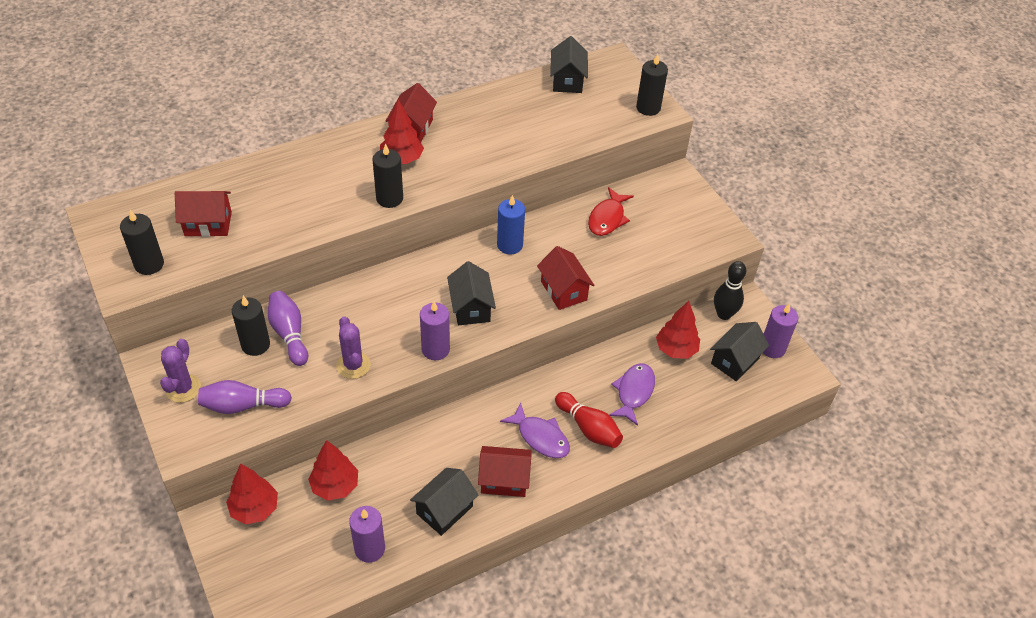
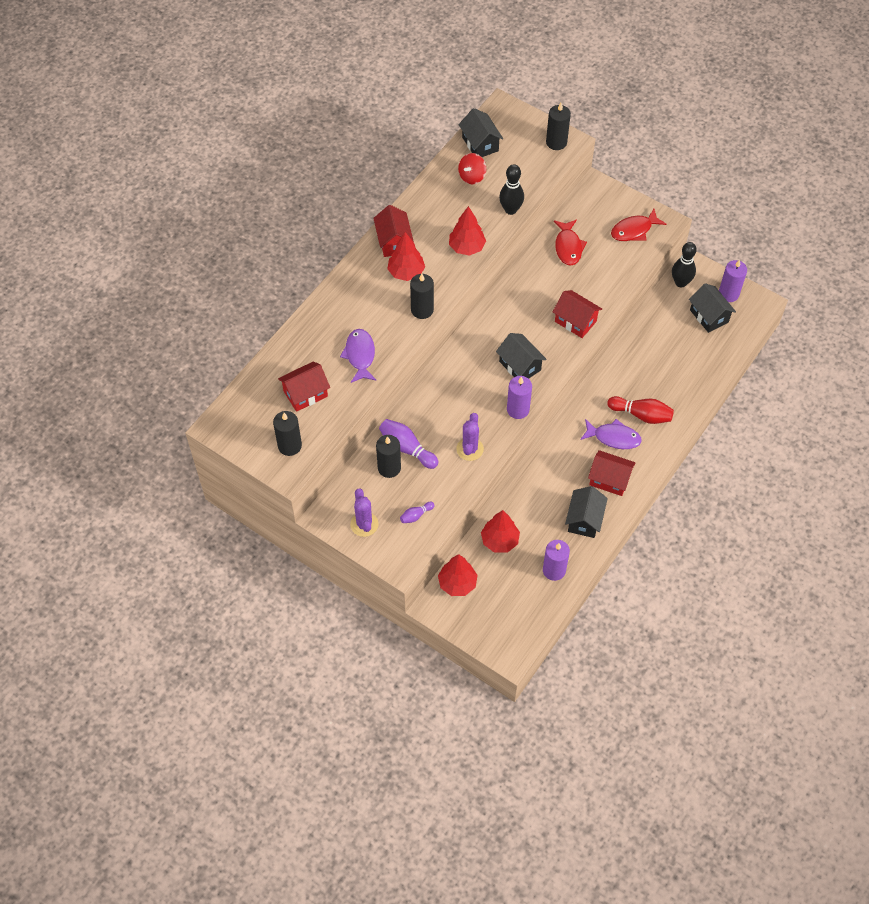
camera: 25 degrees left, 10 degrees up
(242, 405) = (416, 515): purple bowling pin -> purple bowling pin, size x0.54
(353, 365) = (470, 449): purple cactus -> purple cactus turned 60 degrees clockwise
(504, 480) = (609, 479): red house -> red house turned 45 degrees clockwise
(510, 245) = (513, 302): blue candle -> none
(537, 104) = (472, 176): none -> red spinning top
(554, 147) = (510, 210): none -> black bowling pin
(634, 392) = (655, 373): purple fish -> purple fish (360, 355)
(676, 349) = (664, 327): red tree -> red tree (466, 247)
(691, 231) = (634, 230): none -> red fish
(735, 361) = (709, 316): black house -> black house turned 45 degrees counterclockwise

